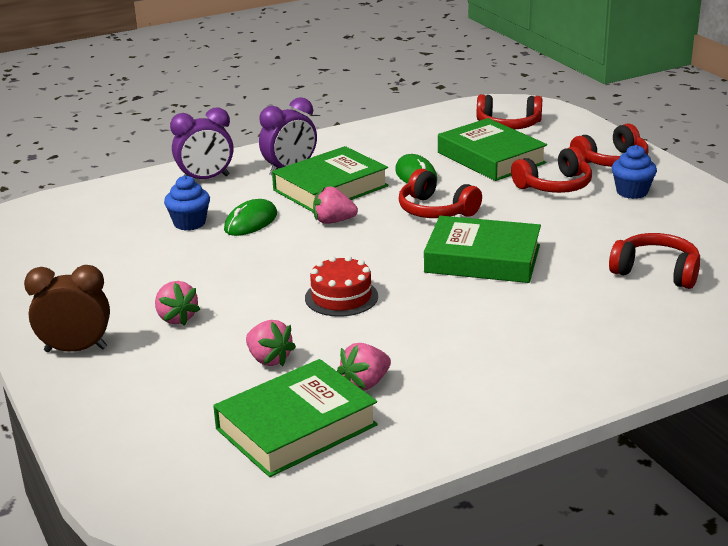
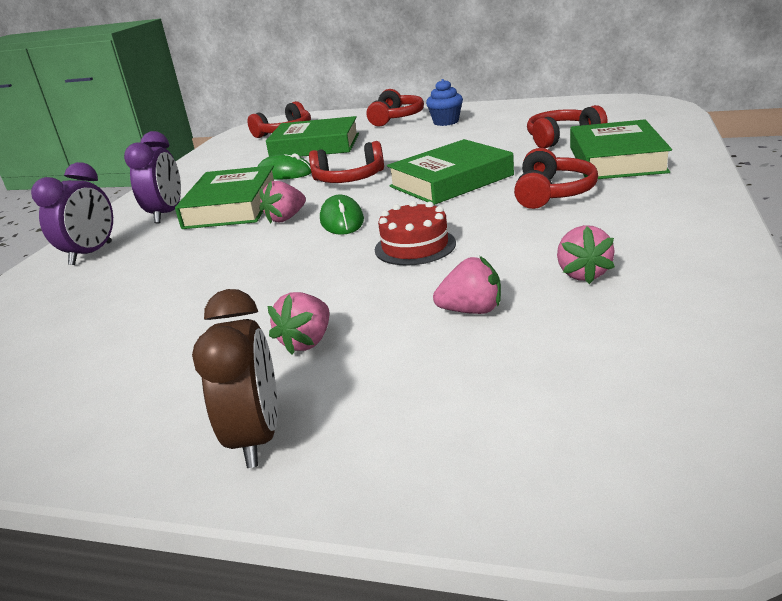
camera: 45 degrees left, 0 degrees up
(76, 350) = (257, 437): brown clock -> brown clock turned 135 degrees clockwise
(176, 318) = (307, 342): pink strawberry -> pink strawberry turned 105 degrees clockwise
(189, 223) = (146, 283): blue cupcake -> none
(251, 222) = (210, 253): green mouse -> green mouse (342, 220)
(296, 427) = (625, 331): green book -> green book (616, 159)
(554, 186) = (394, 138): red headphones -> red headphones (552, 193)

